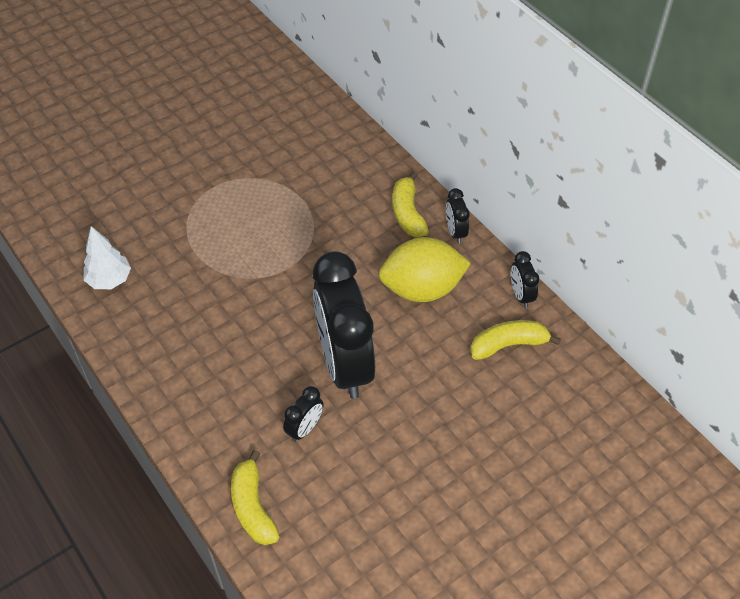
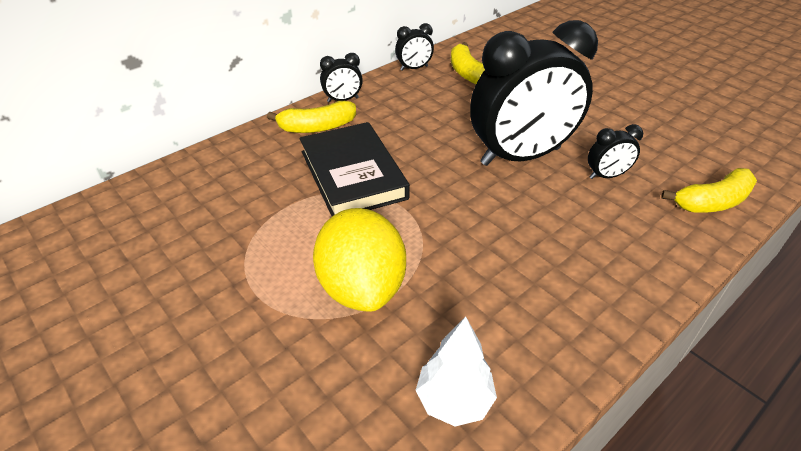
camera: 95 degrees left, 10 degrees down
(305, 428) = (606, 176): black clock -> black clock turned 135 degrees clockwise
(334, 237) = (353, 175): none -> black book
(422, 289) = (416, 116): yellow lemon -> yellow lemon (362, 287)

